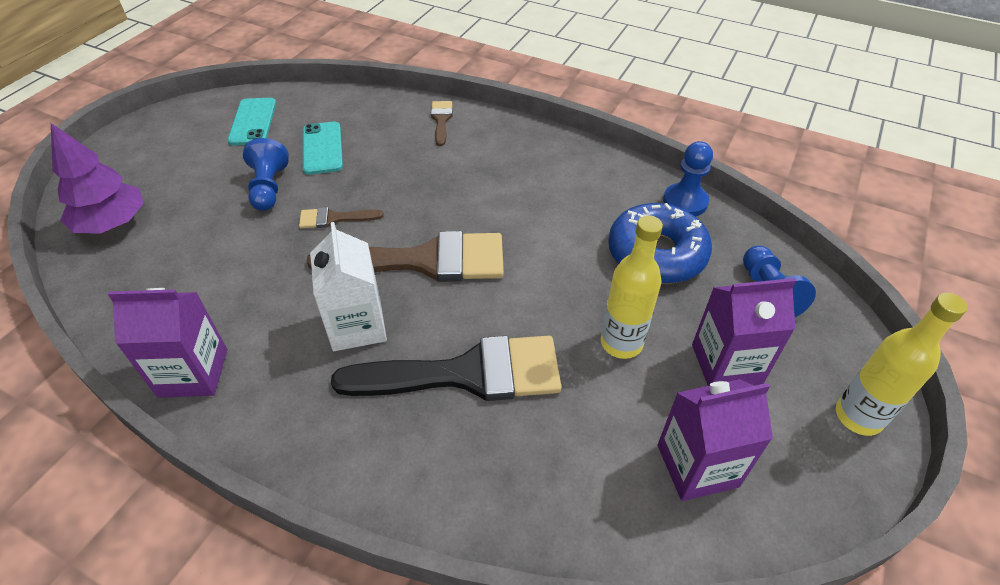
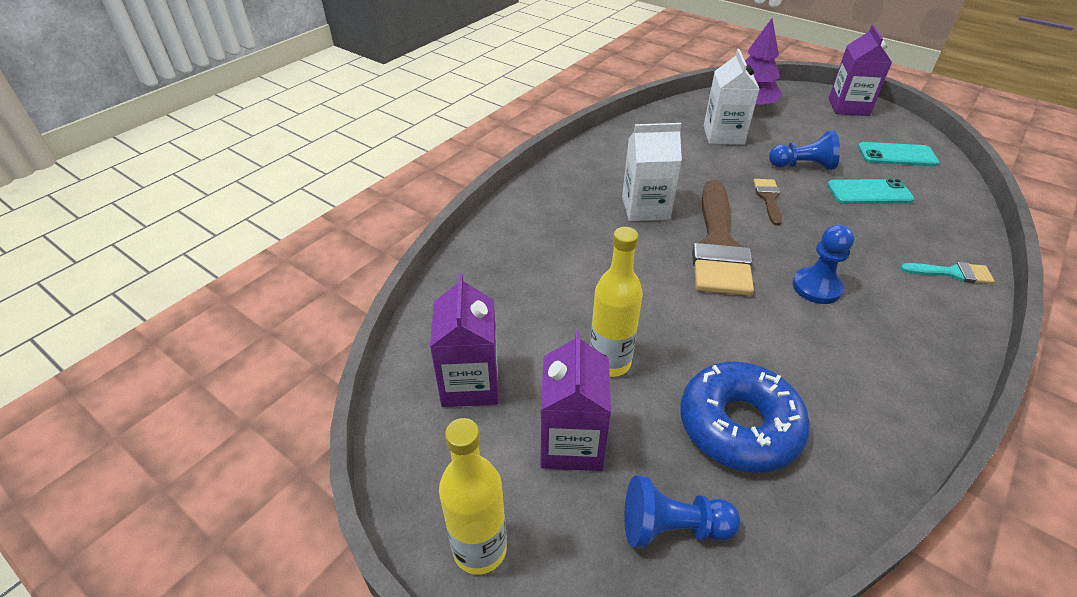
camera: 100 degrees right, 5 degrees down
(187, 251) = (723, 135): none -> white carton
(193, 373) = (612, 144): purple carton -> purple carton (848, 107)
(441, 120) = (952, 273): brown brush -> turquoise brush
(466, 374) = (591, 259): black brush -> none
(685, 202) = (847, 488): blue pawn -> blue pawn (816, 287)

